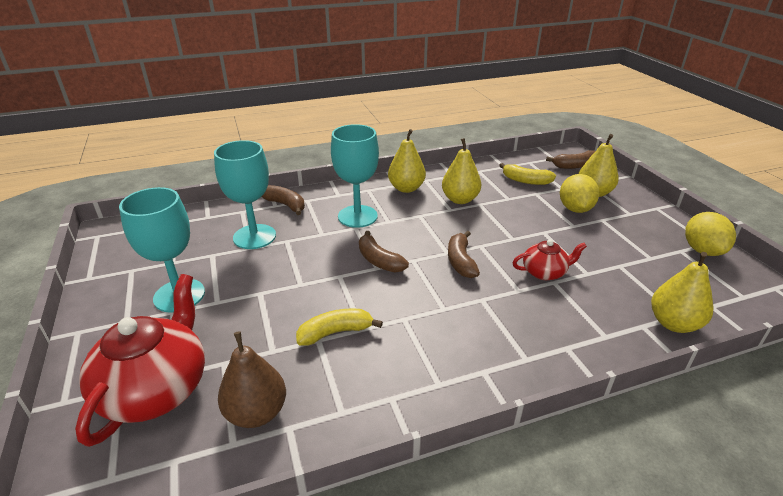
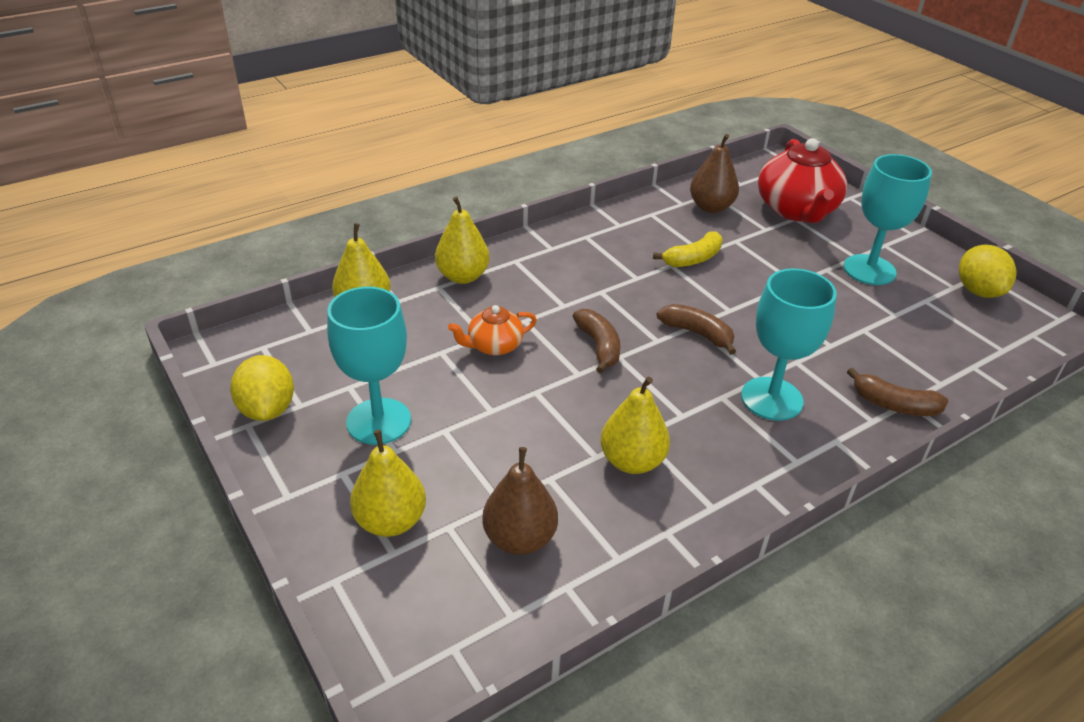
camera: 165 degrees right, 5 degrees up
(254, 237) = (875, 345): turquoise goblet -> turquoise goblet (378, 421)
(406, 188) = (735, 476): yellow pear -> yellow pear (463, 276)
(526, 181) = (520, 538): yellow banana -> brown pear
(544, 272) = (494, 346): red teapot -> orange teapot
(574, 166) = (409, 619): brown banana -> none
(575, 209) = (435, 469): yellow lemon -> yellow lemon (978, 291)

